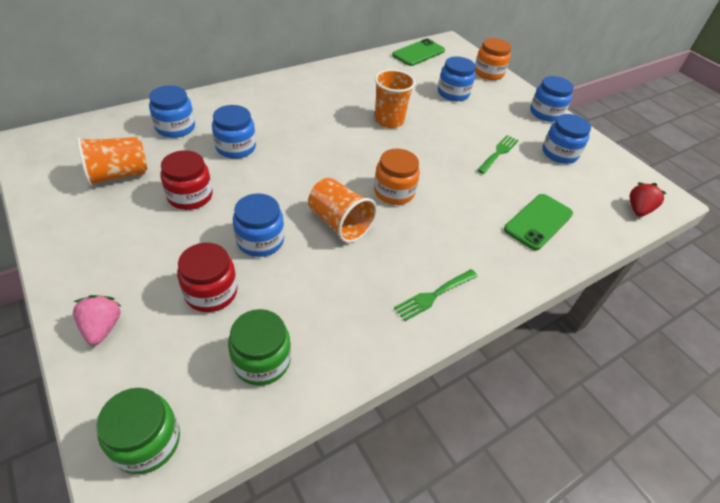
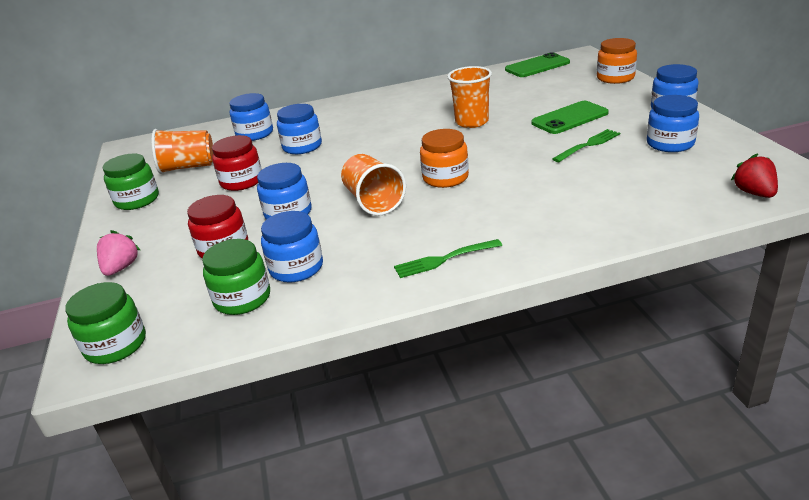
camera: 25 degrees right, 15 degrees down
(76, 224) = (137, 200): none -> green jar
(453, 93) = (560, 97): blue jar -> blue jar (296, 268)
(538, 222) = (606, 202): green phone -> green phone (569, 118)
(638, 210) = (754, 193): red strawberry -> red strawberry turned 60 degrees counterclockwise

